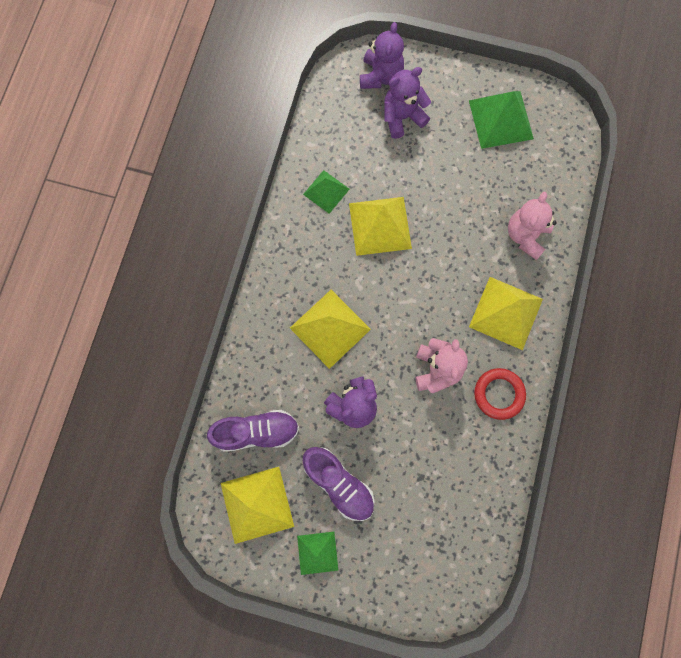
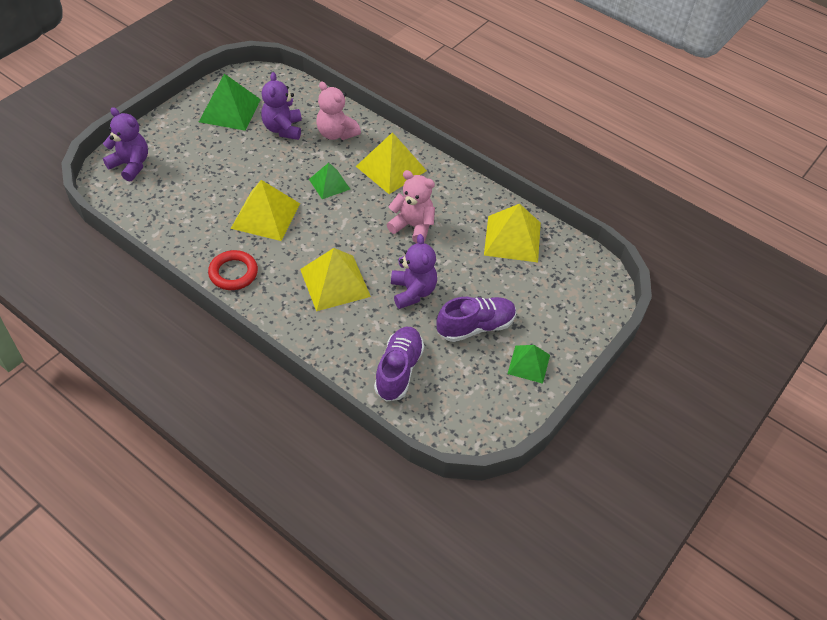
camera: 70 degrees left, 25 degrees down
(257, 504) = (465, 394): yellow pyramid -> yellow pyramid (512, 238)
(326, 191) = (208, 239): green pyramid -> green pyramid (329, 184)
(402, 117) = (180, 166): purple teddy bear -> purple teddy bear (283, 129)
(499, 394) = (454, 197): red ring -> red ring (233, 273)

